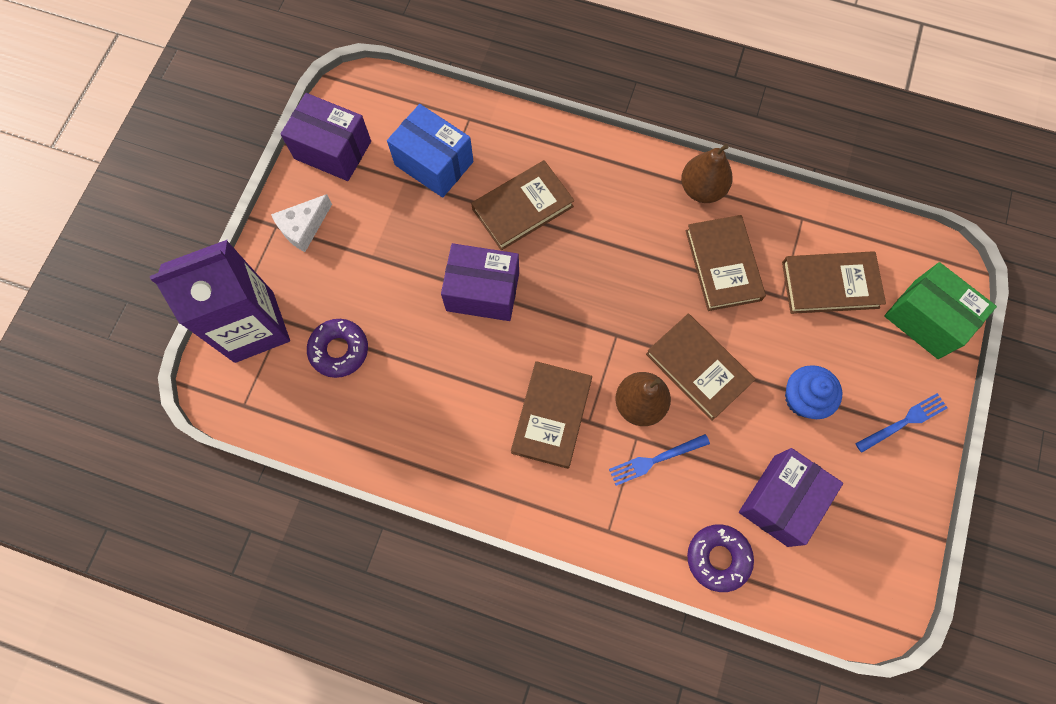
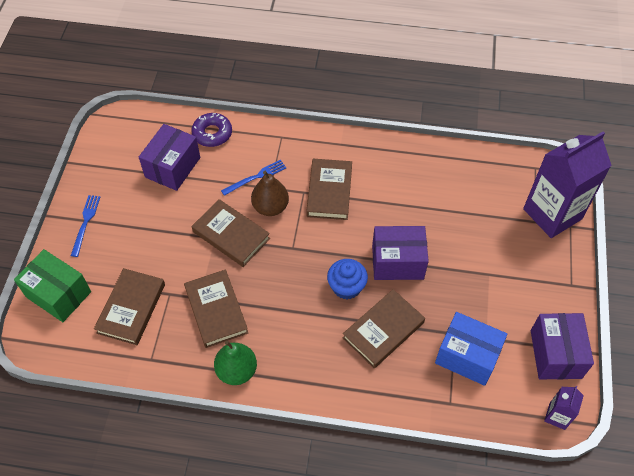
camera: 170 degrees right, 15 degrees down
(303, 227) = (549, 287): white cheese -> none
(333, 150) = (555, 354): purple box -> purple box turned 75 degrees clockwise
(339, 350) = (486, 208): purple donut -> none
(360, 89) = (557, 416): none -> purple carton
(702, 189) = (237, 371): brown pear -> green pear
(803, 398) = (155, 227): blue cupcake -> blue cupcake (346, 287)
(830, 285) = (131, 308): brown book -> brown book turned 60 degrees counterclockwise
(903, 422) = (85, 223): blue fork -> blue fork turned 135 degrees clockwise

